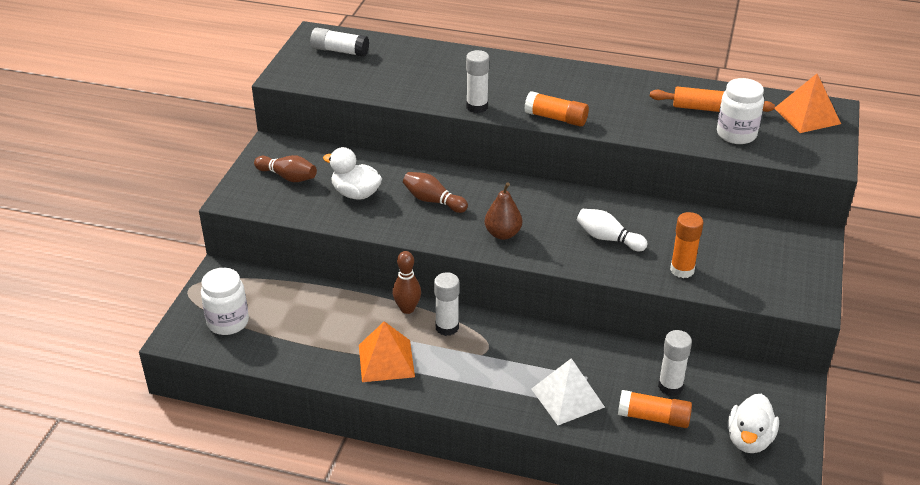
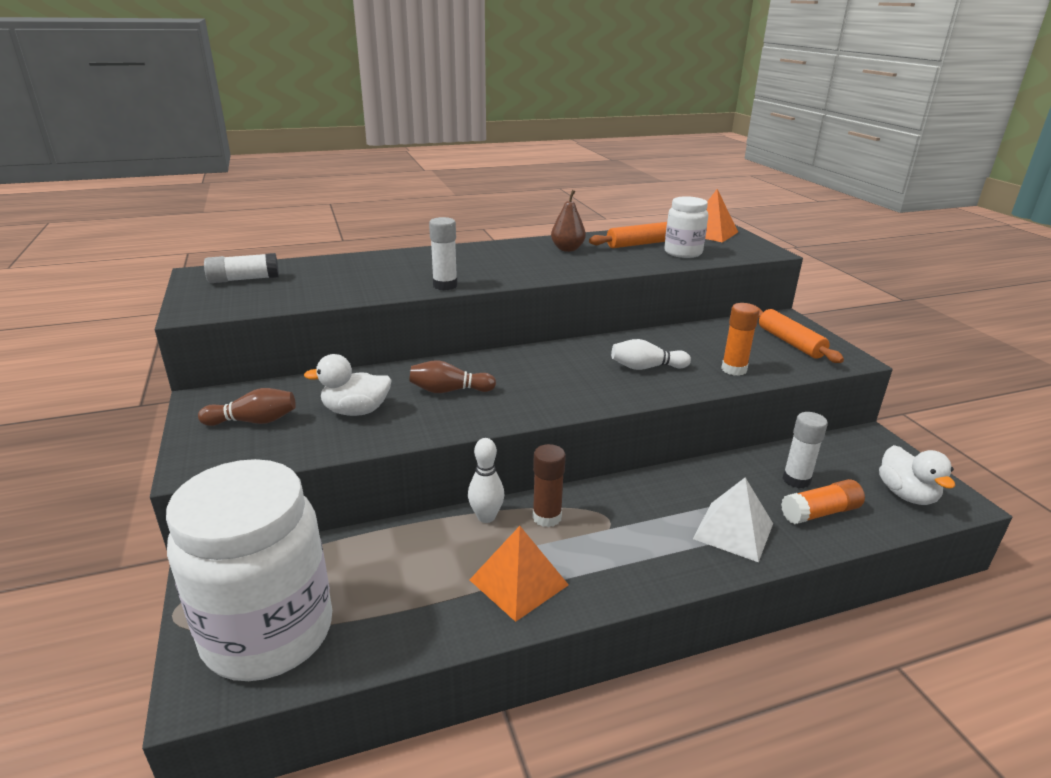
camera: 35 degrees left, 10 degrees down
(228, 322) = (268, 632): white jar -> white jar, size x1.98
(407, 309) = (486, 517): brown bowling pin -> white bowling pin
(447, 327) = (547, 517): white glue stick -> brown glue stick
(503, 234) = (551, 395): brown pear -> brown pear (567, 249)
(556, 118) = (529, 276): orange glue stick -> none
(778, 264) = (790, 342): none -> orange rolling pin

